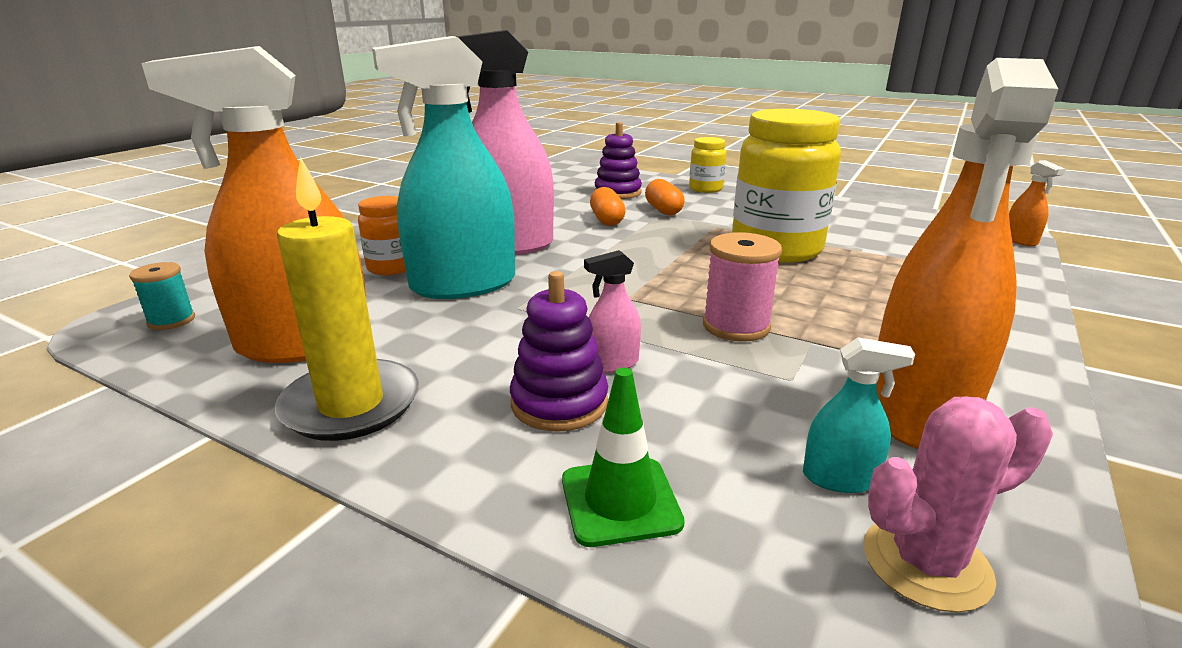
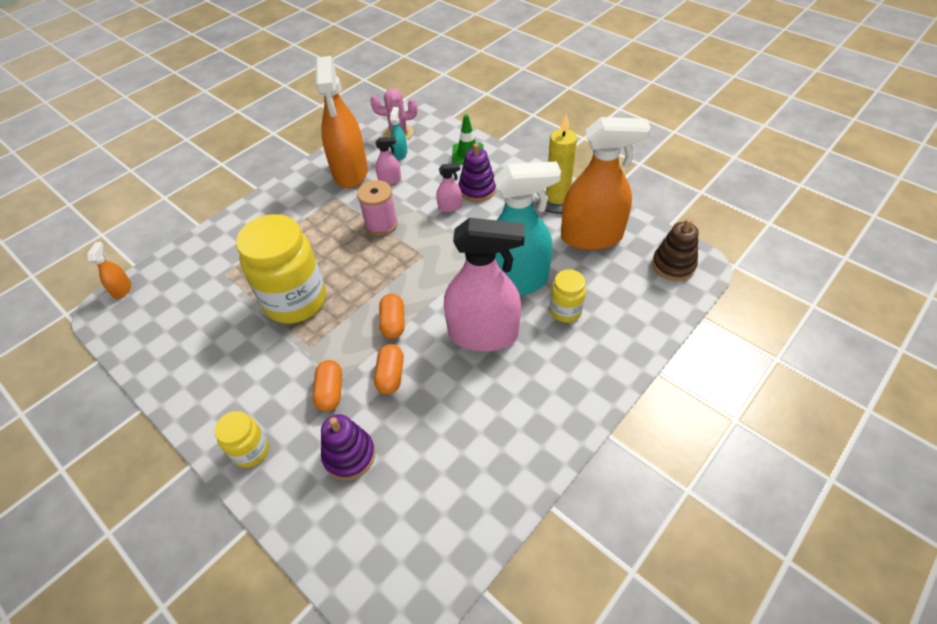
camera: 165 degrees left, 25 degrees up
(171, 321) = (673, 265): turquoise spool -> brown stacking toy
(391, 268) = (565, 311): orange jar -> yellow jar
(628, 245) = (393, 323): none -> orange capsule
(796, 403) = (390, 180): none -> pink spray bottle
(839, 478) = (400, 153): turquoise spray bottle -> turquoise spray bottle turned 75 degrees clockwise
(919, 411) = (350, 172): orange spray bottle -> orange spray bottle turned 135 degrees clockwise

